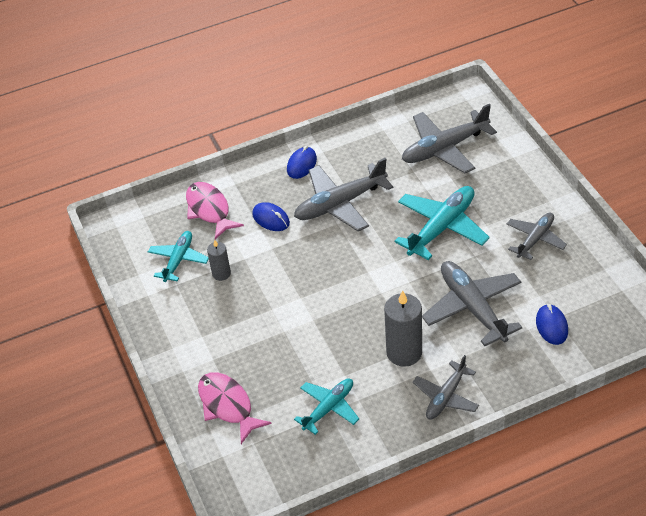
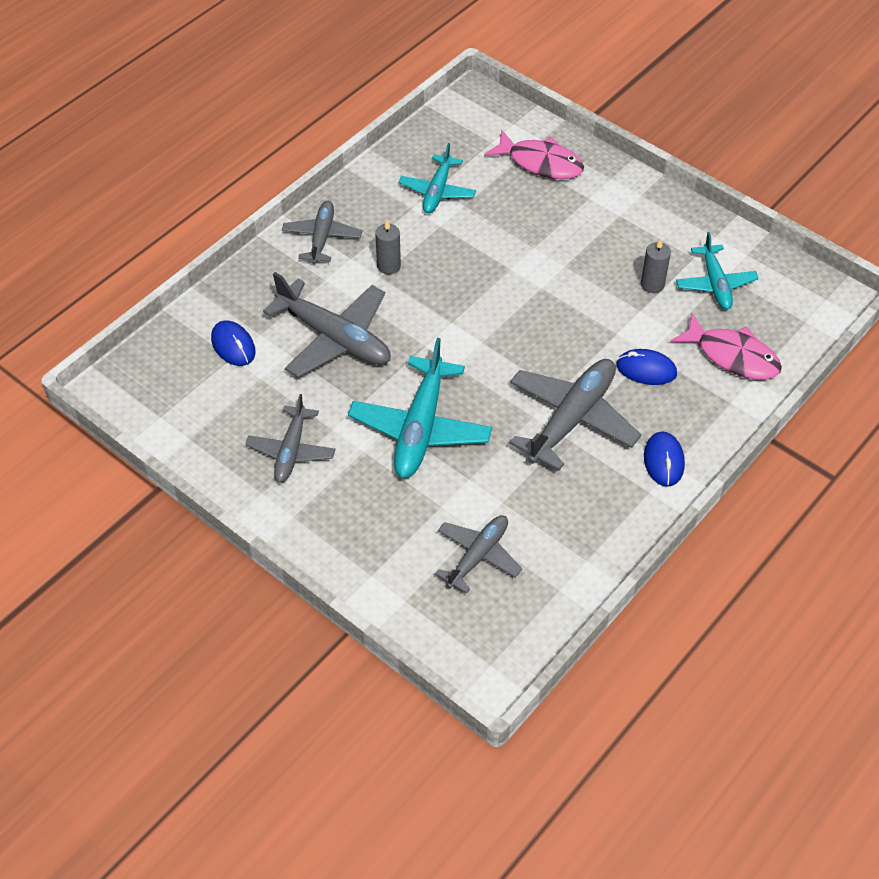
camera: 150 degrees right, 5 degrees up
(404, 352) = (388, 266): grey candle -> grey candle, size x0.56
(444, 149) = (478, 555): grey plane -> grey plane, size x0.62

